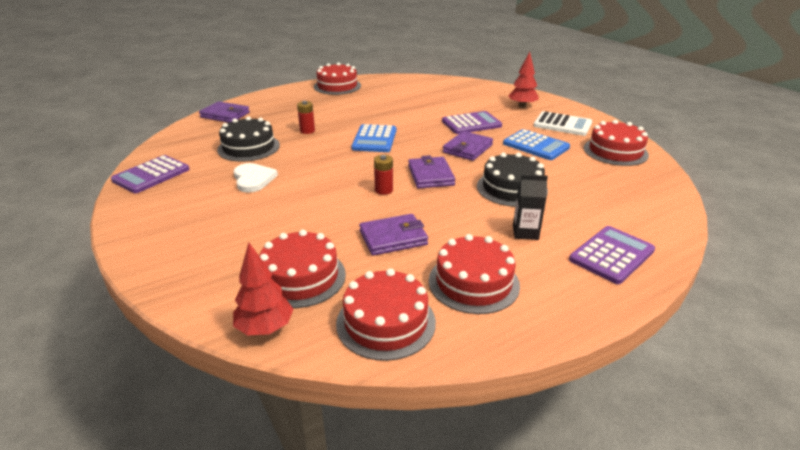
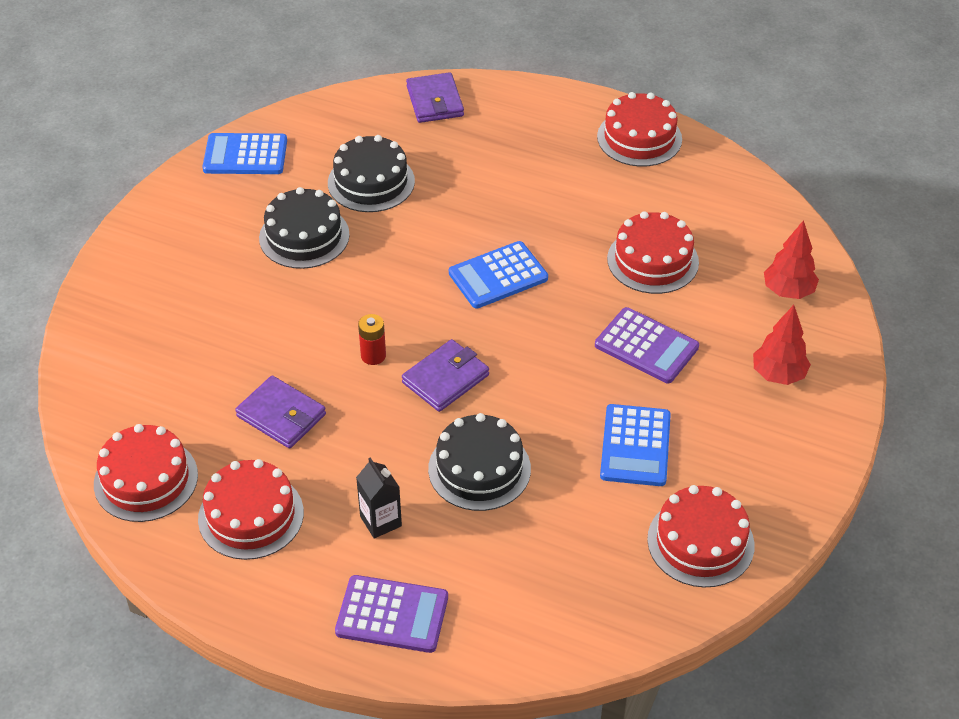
camera: 55 degrees right, 15 degrees up
(151, 175) = (245, 155): purple calculator -> blue calculator
(253, 179) = (304, 236): white heart -> black cake
(265, 328) = (84, 405): red tree -> red tree (788, 291)
(300, 277) = (165, 385): red cake -> red cake (652, 260)
(307, 131) = (462, 201): red battery -> none
(467, 149) = (556, 379): purple wallet -> none
(562, 124) = (748, 449): white calculator -> none

